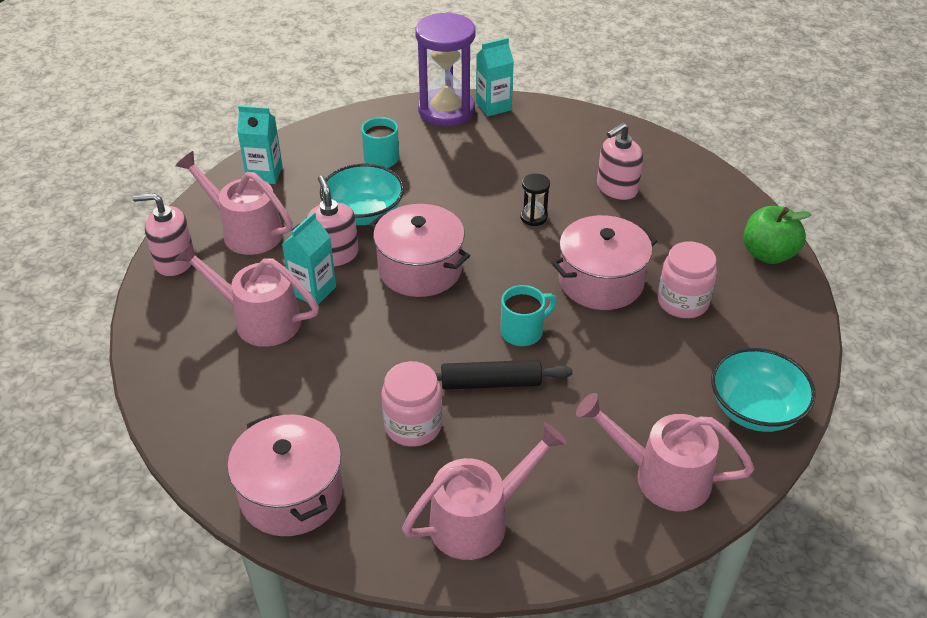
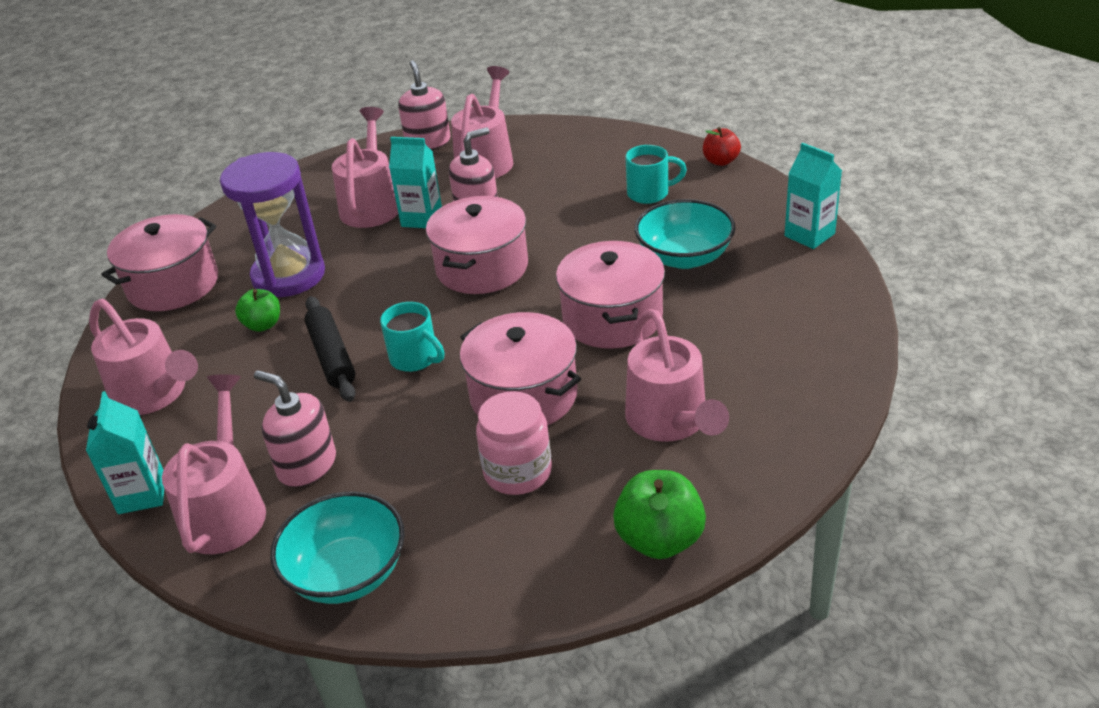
camera: 75 degrees right, 5 degrees down
(264, 174) = (576, 141): turquoise carton -> turquoise carton (142, 494)
(364, 213) = (550, 210): turquoise bowl -> turquoise bowl (684, 257)
(365, 113) = (720, 161): none -> red apple
(413, 426) = (263, 325): pink jar -> green apple
(446, 111) = (771, 206): purple hourglass -> purple hourglass (289, 276)
(533, 217) = (612, 318): black hourglass -> pink pot
(616, 189) = (712, 369): pink soap dispenser -> pink soap dispenser (307, 465)
(662, 220) = (671, 422): none -> pink watering can

